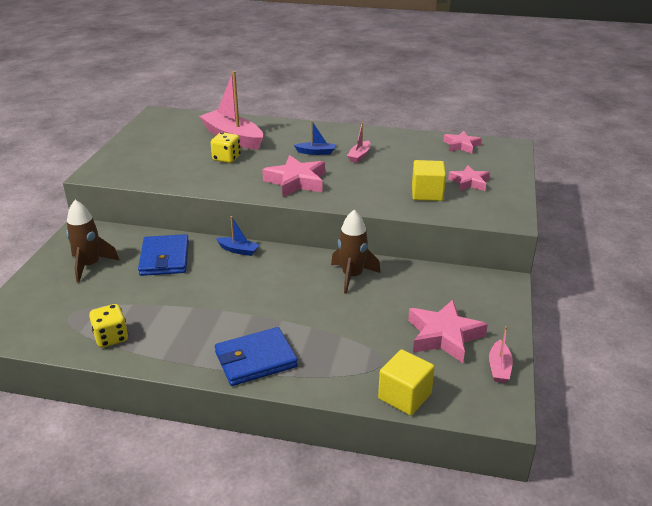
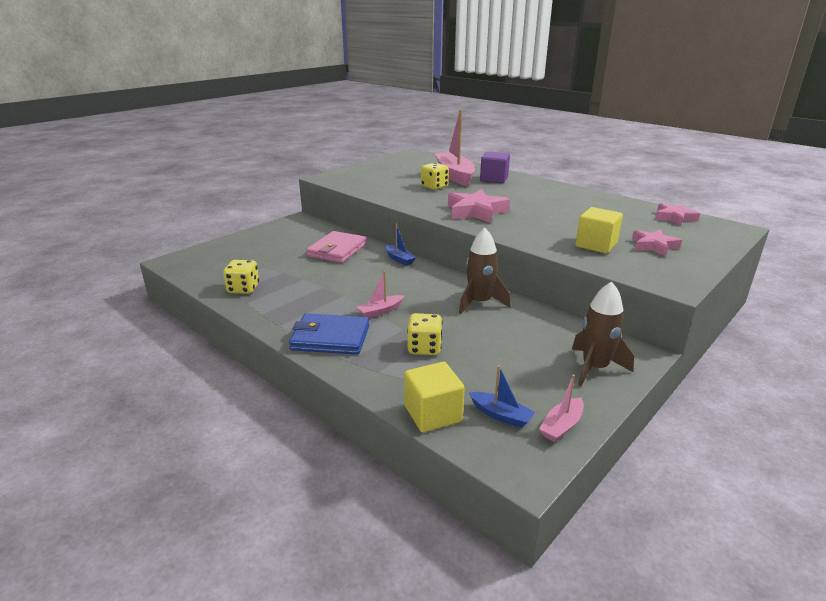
camera: 30 degrees right, 5 degrees down
(90, 265) = (281, 241): brown rocket -> brown rocket (594, 368)
(165, 258) = (337, 250): blue wallet -> pink wallet
(275, 134) = (494, 179): none -> purple cube
(316, 152) = (517, 196): blue boat -> blue boat (501, 415)
(346, 339) = (424, 348): none -> yellow dice
(359, 156) = (555, 206): pink boat -> pink boat (380, 311)
(444, 336) = (525, 377): pink star -> none

